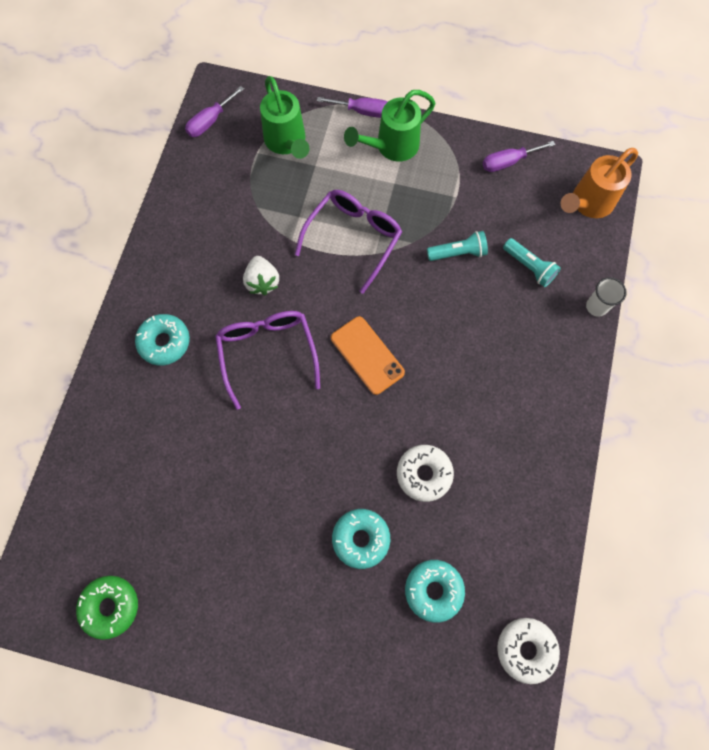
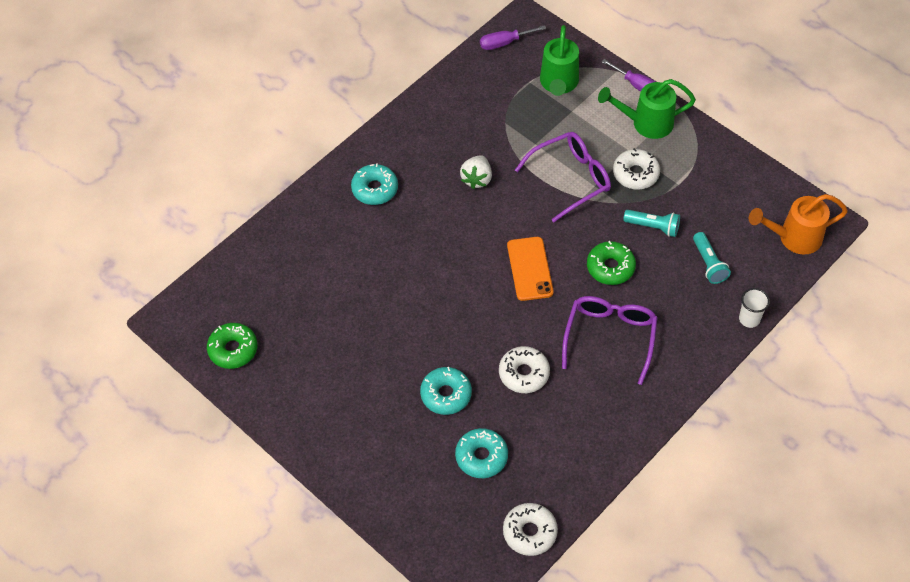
camera: 30 degrees right, 15 degrees down
(267, 353) = (450, 232): purple glasses -> purple glasses (610, 337)
(411, 204) = (635, 174): none -> white donut
(442, 315) = (610, 267): none -> green donut
(508, 162) = (741, 176): purple screwdriver -> none

